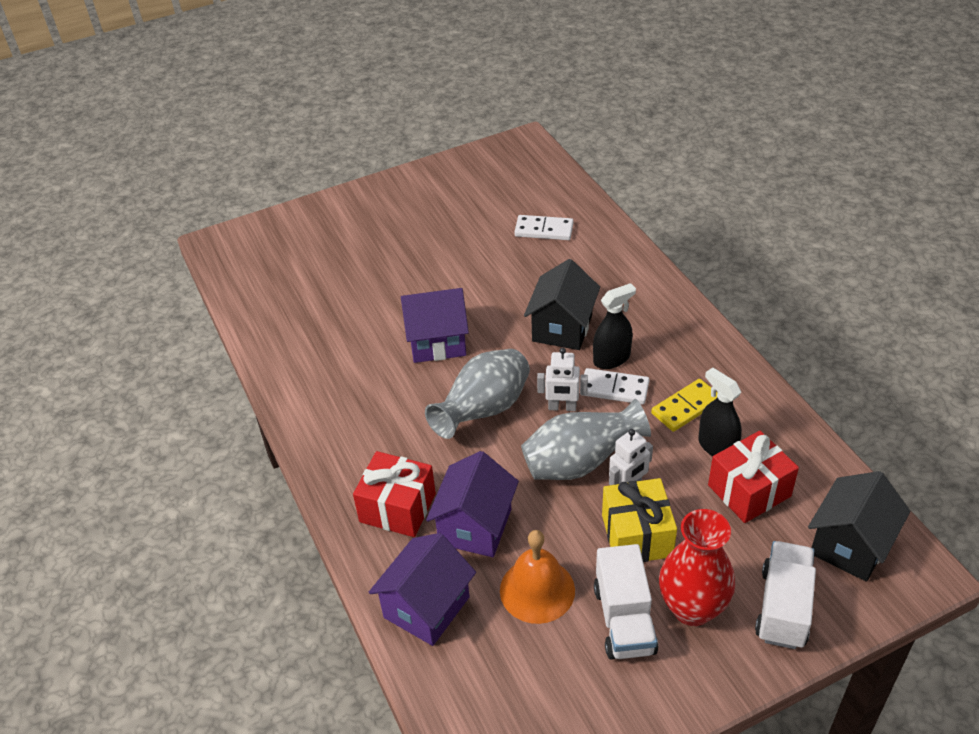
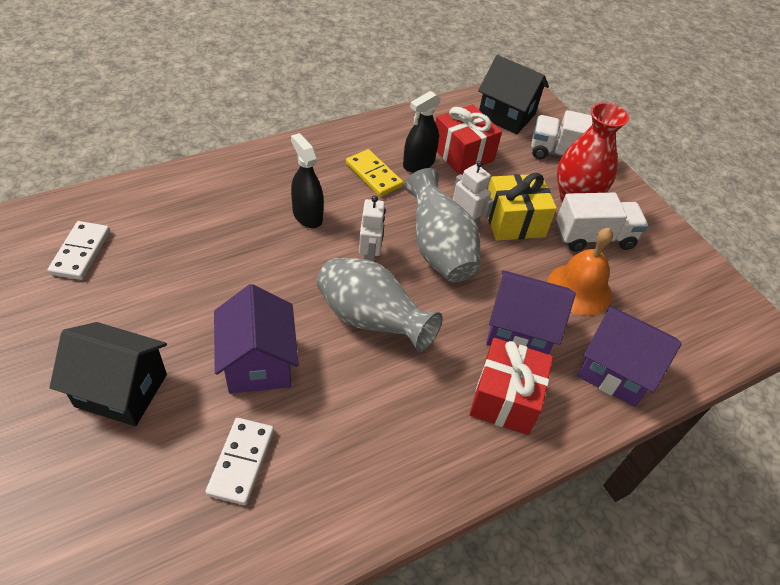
camera: 100 degrees left, 5 degrees up
(562, 328) = (256, 249): black house -> black house (121, 390)
(614, 389) = (348, 218): white domino -> white domino (241, 462)

